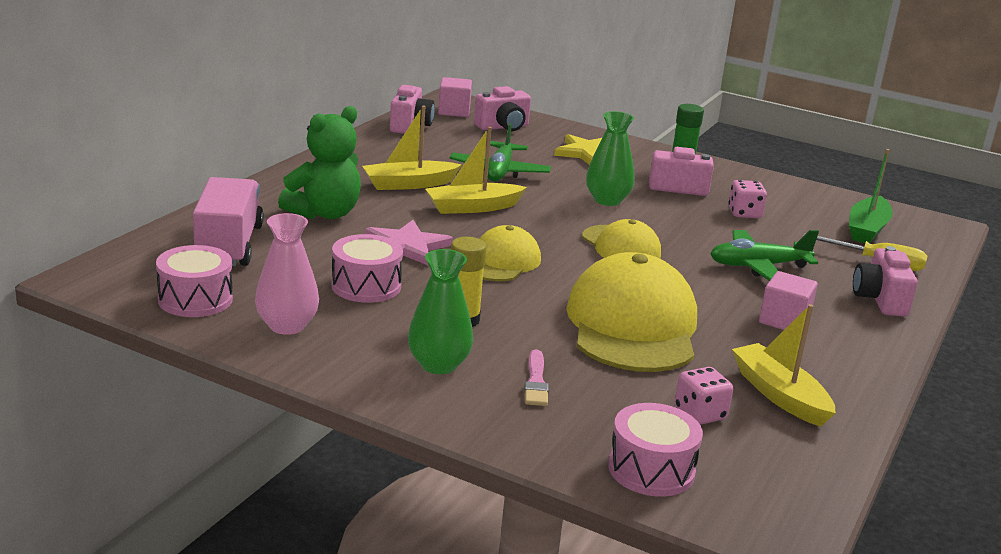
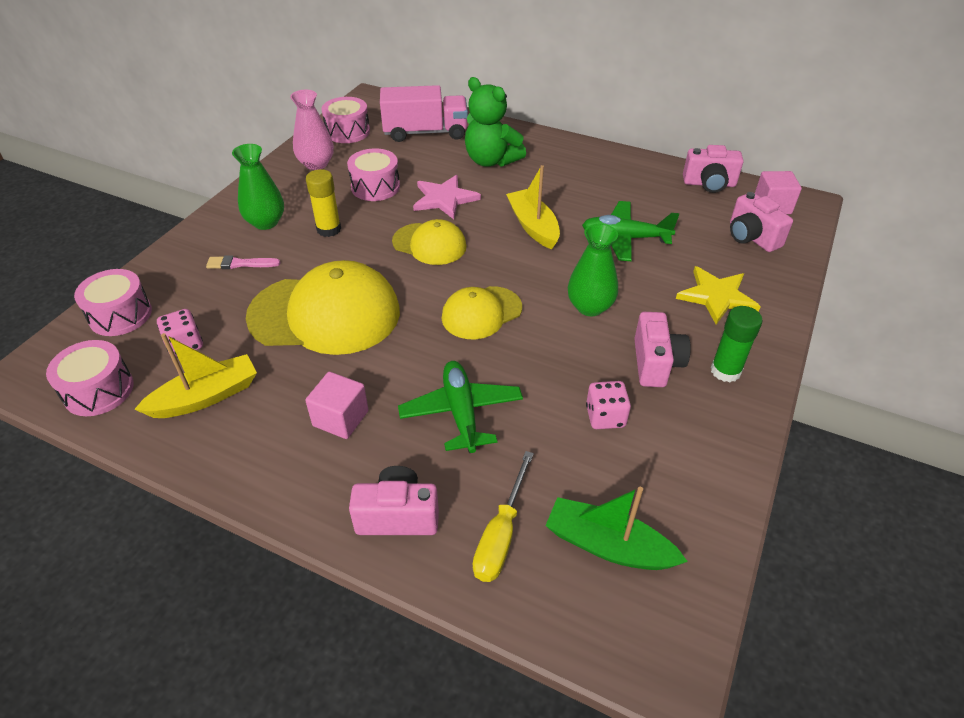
camera: 90 degrees right, 20 degrees up
(409, 184) = (567, 192): yellow boat -> none
(792, 470) = (99, 390): none -> pink drum

